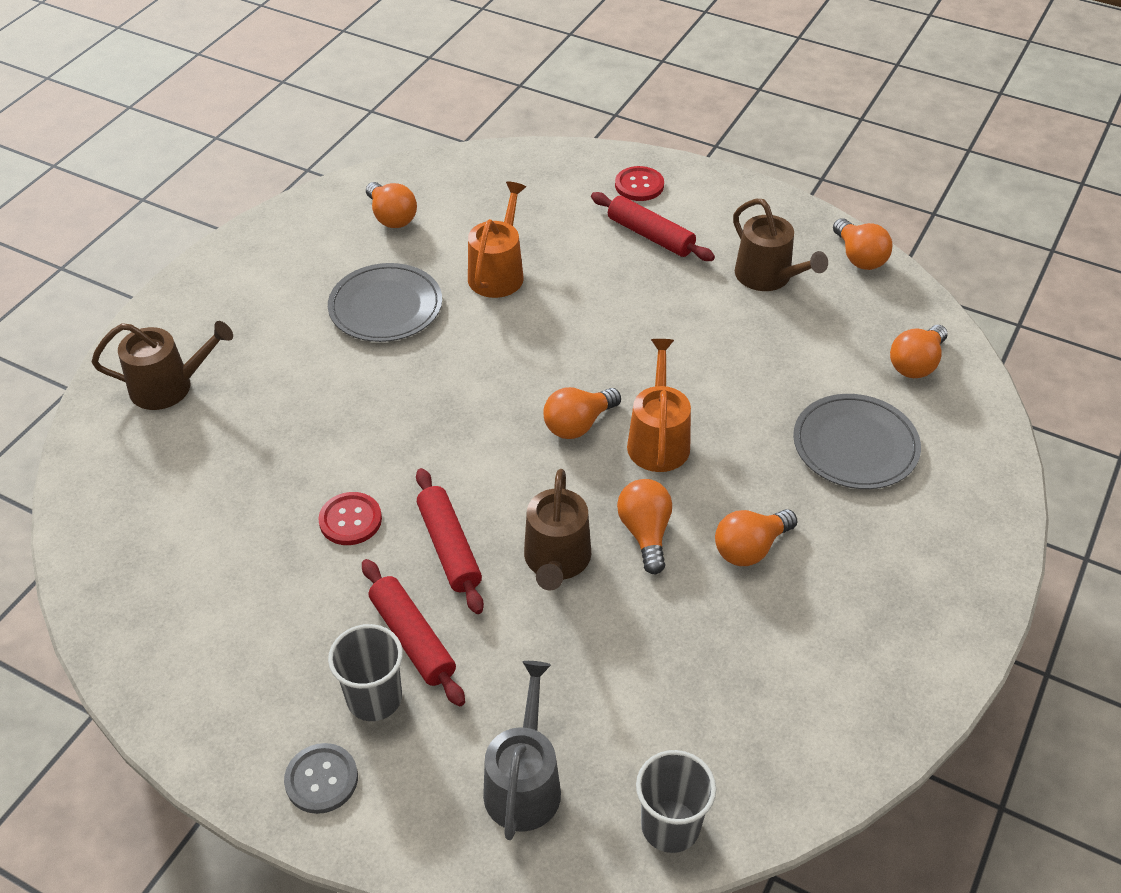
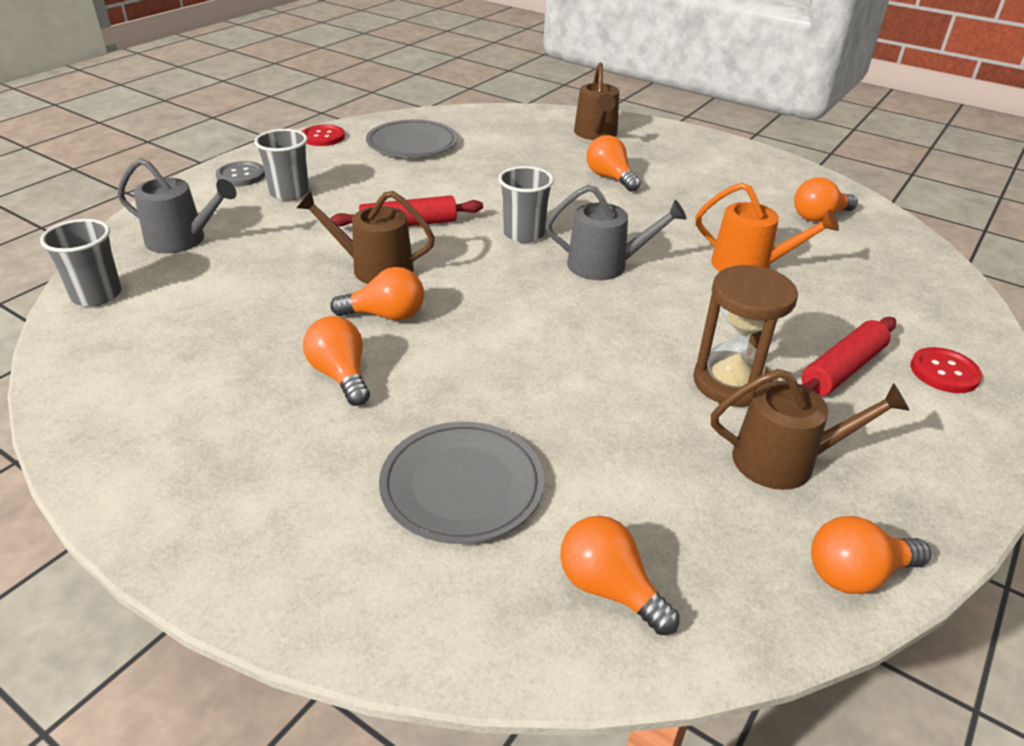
camera: 95 degrees right, 10 degrees down
(350, 520) = (450, 189): red button -> red button (323, 137)
(385, 307) = (690, 210): grey plate -> grey plate (412, 143)
(412, 639) = (330, 207): red rolling pin -> none
(458, 440) = (523, 234): none -> grey cup
(515, 372) = (605, 265): none -> grey watering can
(578, 424) = (532, 292): orange light bulb -> orange light bulb (610, 178)
(658, 440) = (502, 336): orange watering can -> none
(685, 297) = (731, 382): none -> brown hourglass
(768, 277) = (784, 461): brown watering can -> brown watering can turned 150 degrees counterclockwise

